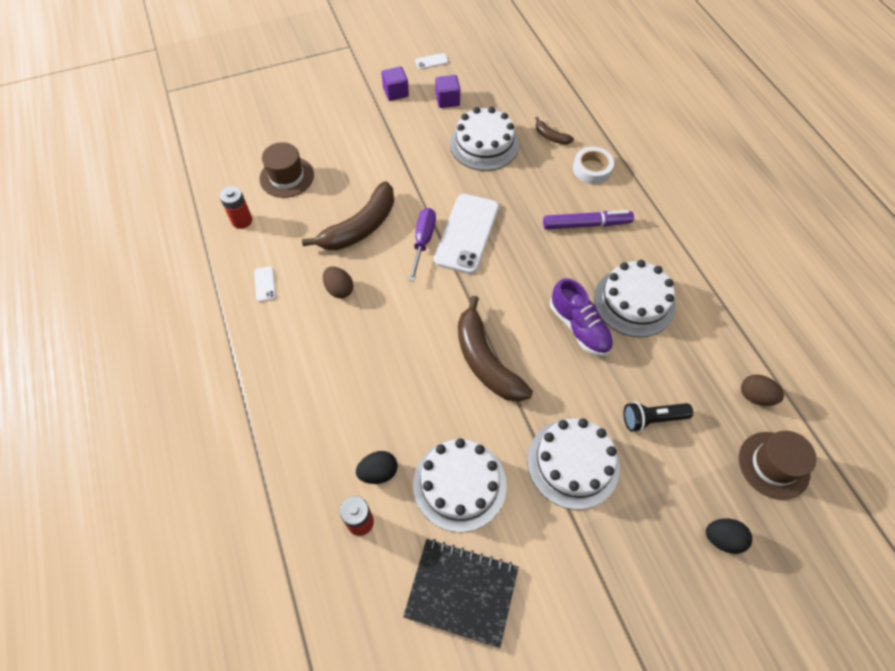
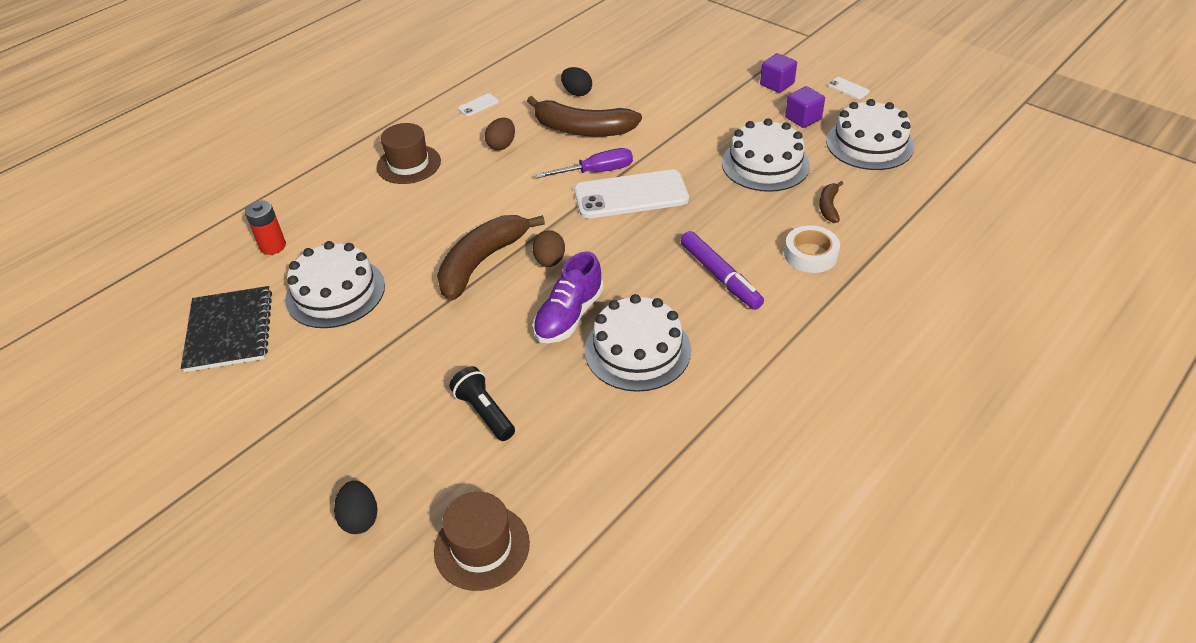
camera: 65 degrees right, 15 degrees down
(242, 220) = (536, 67): red battery -> none
(286, 177) = (605, 68): brown hat -> brown hat (409, 164)
(378, 472) = (325, 239): black egg -> black egg (577, 92)
(573, 463) = (396, 364): white cake -> white cake (869, 144)
(755, 396) = (573, 503): brown egg -> brown egg (550, 261)

